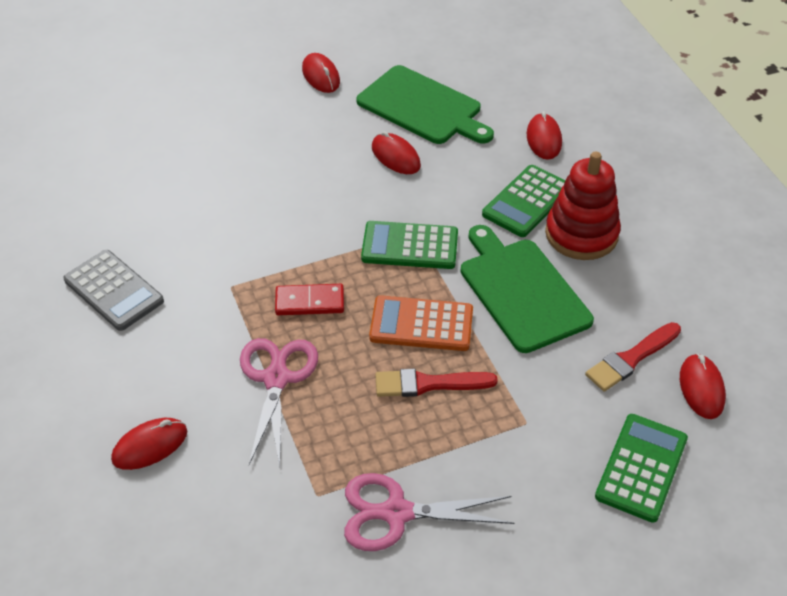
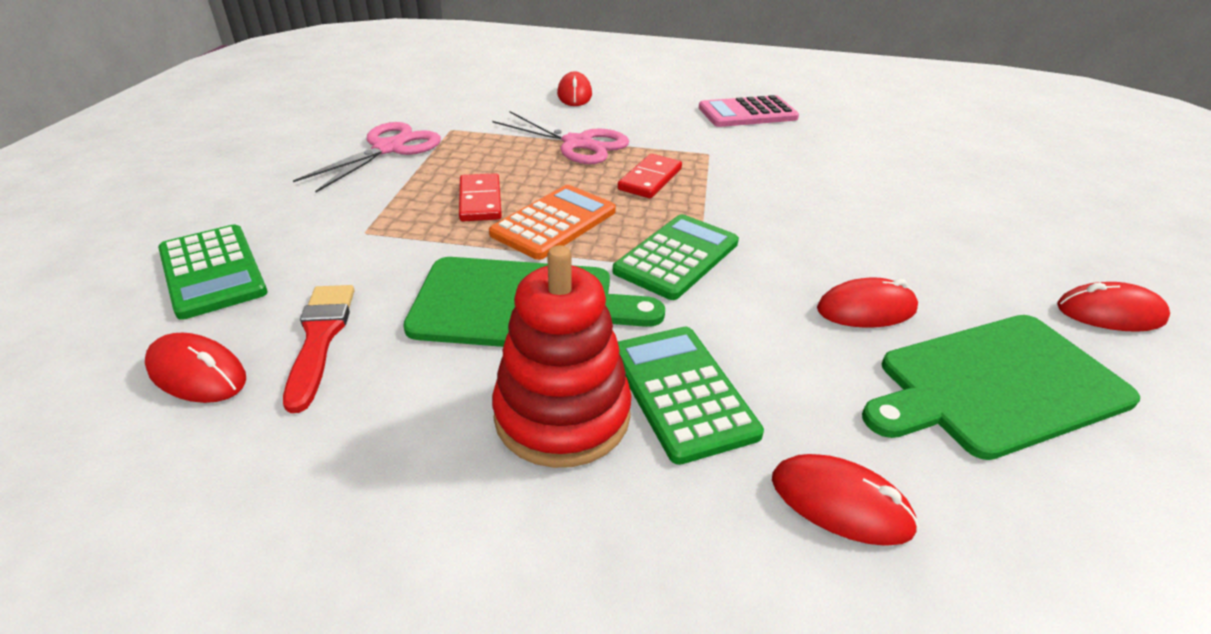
camera: 120 degrees right, 10 degrees down
(113, 291) = (747, 113): grey calculator -> pink calculator
(428, 384) = (480, 201): red brush -> red domino

